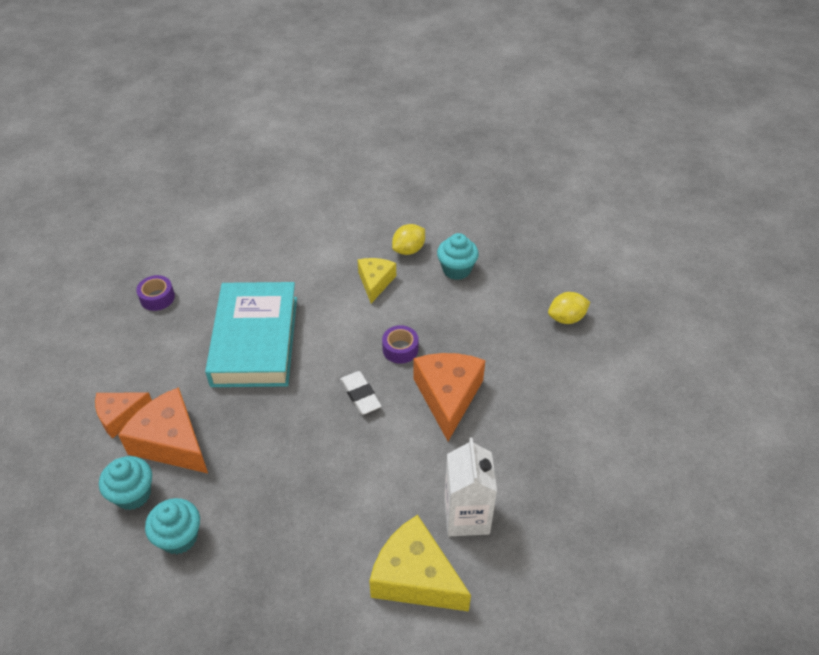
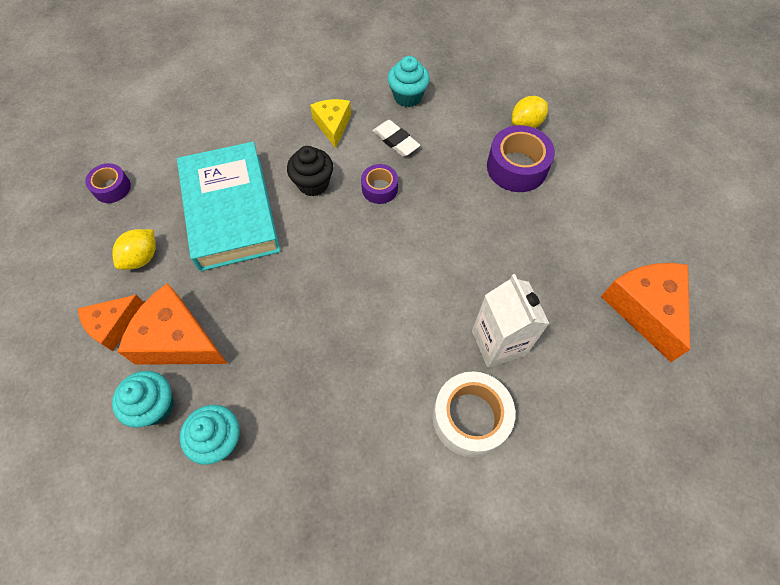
camera: 15 degrees left, 15 degrees up
(339, 331) = (313, 184): none -> black cupcake
(360, 395) = (356, 244): white eraser -> white eraser (396, 141)
(408, 250) = (355, 86): yellow lemon -> yellow lemon (142, 258)
(415, 577) = (470, 418): yellow cheese -> white tape
(448, 396) = (441, 226): orange cheese -> orange cheese (645, 309)
(542, 357) = (516, 167): none -> purple tape

